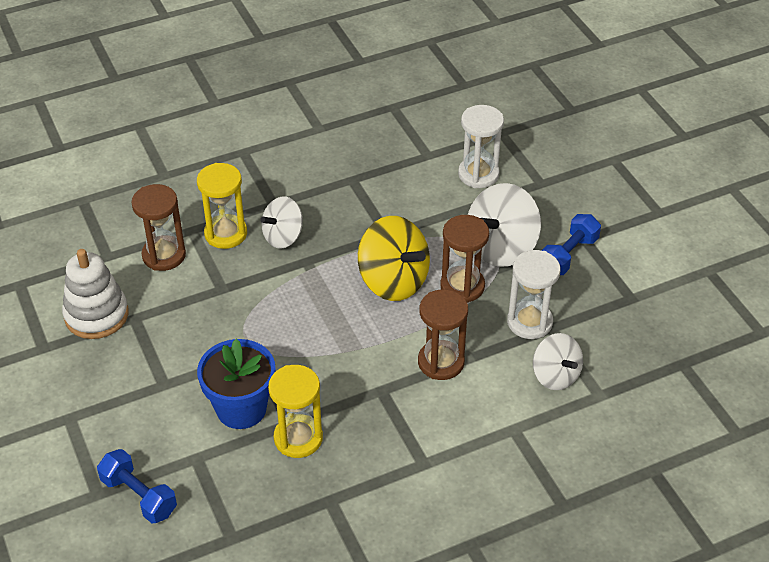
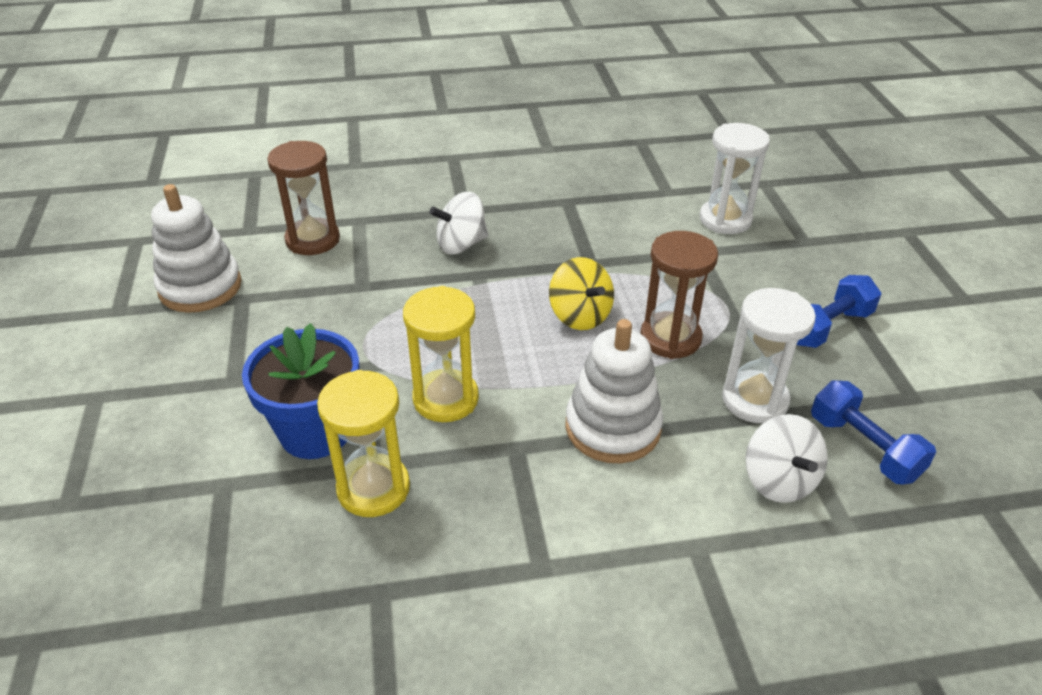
camera: 15 degrees right, 5 degrees down
(139, 496) = (118, 520): blue dumbbell -> blue dumbbell (864, 447)
(226, 234) = (395, 230): yellow hourglass -> yellow hourglass (445, 399)
(393, 281) = (580, 315): yellow spinning top -> yellow spinning top, size x0.63
(441, 362) = (612, 427): brown hourglass -> white stacking toy
(501, 248) = (735, 303): white spinning top -> none

